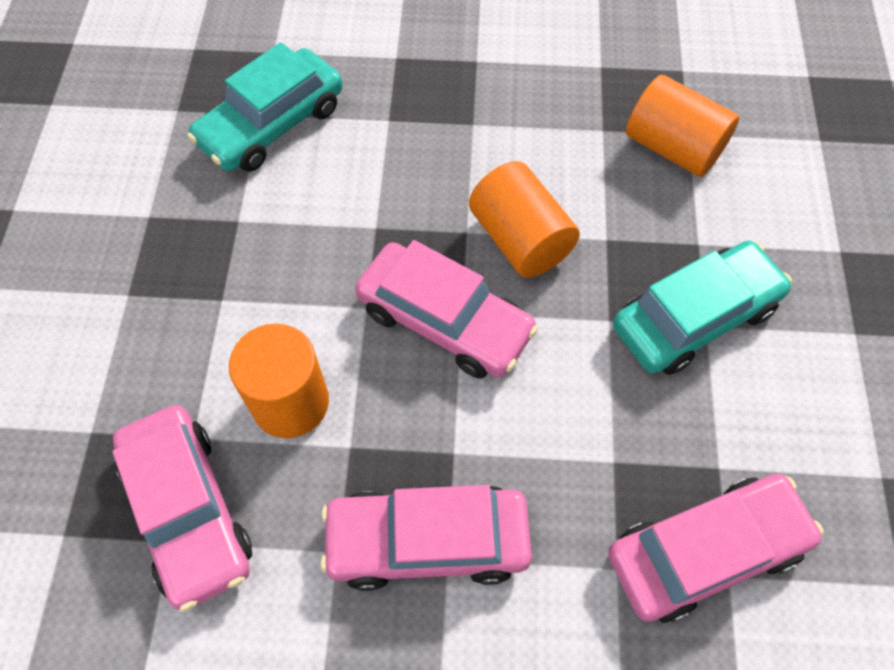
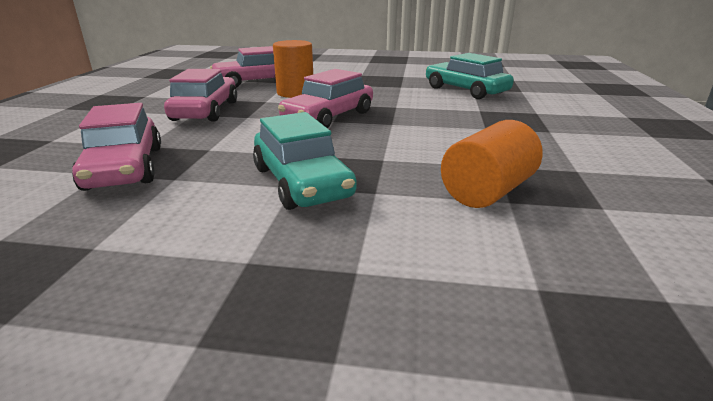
camera: 95 degrees right, 35 degrees down
(520, 239) = (385, 135): orange cylinder -> none

